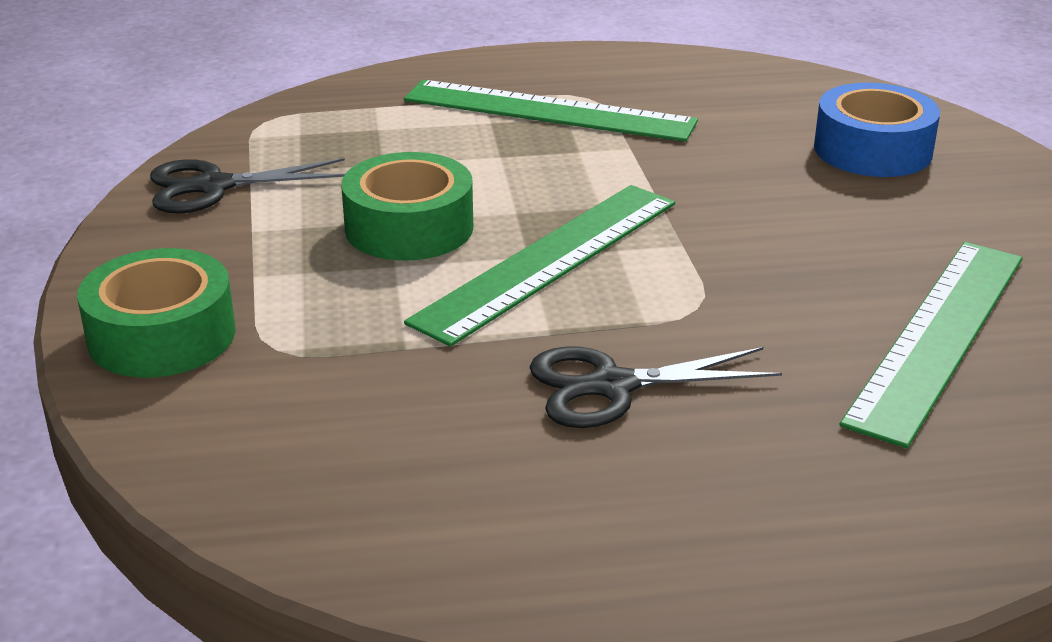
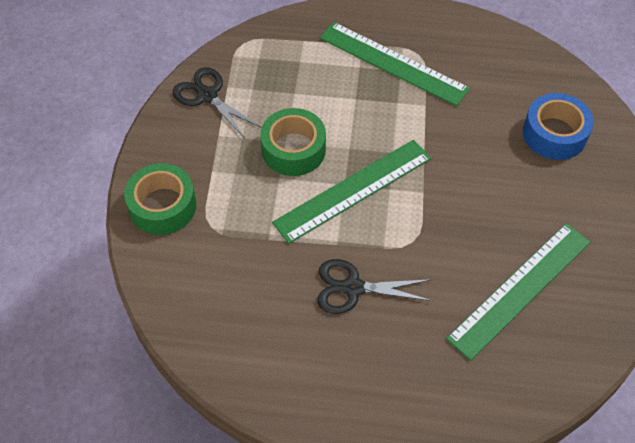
camera: 15 degrees right, 25 degrees up
(213, 187) = (207, 96): black scissors -> black scissors turned 45 degrees clockwise

